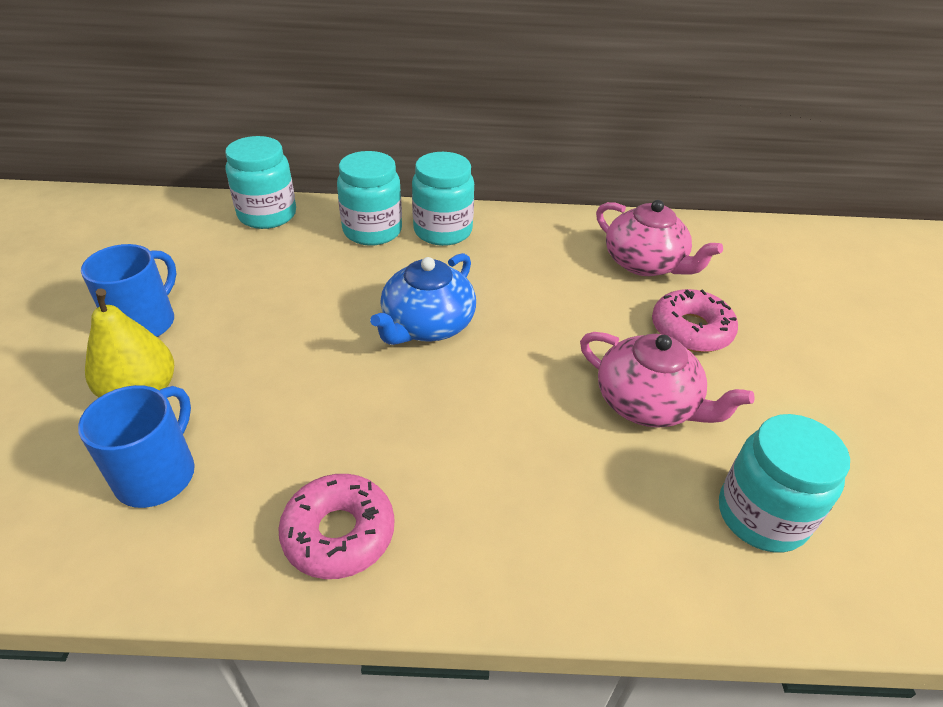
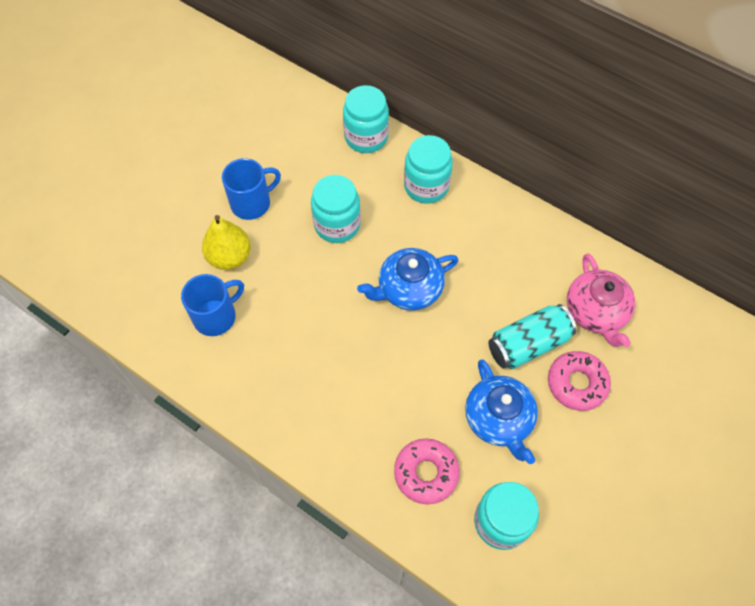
camera: 35 degrees right, 20 degrees up
(339, 533) = (281, 400): pink donut -> pink donut (426, 473)
(443, 231) = (474, 209): turquoise jar -> turquoise jar (337, 225)
(608, 318) = (528, 344): none -> turquoise can
(647, 403) = (499, 419): pink teapot -> blue teapot

